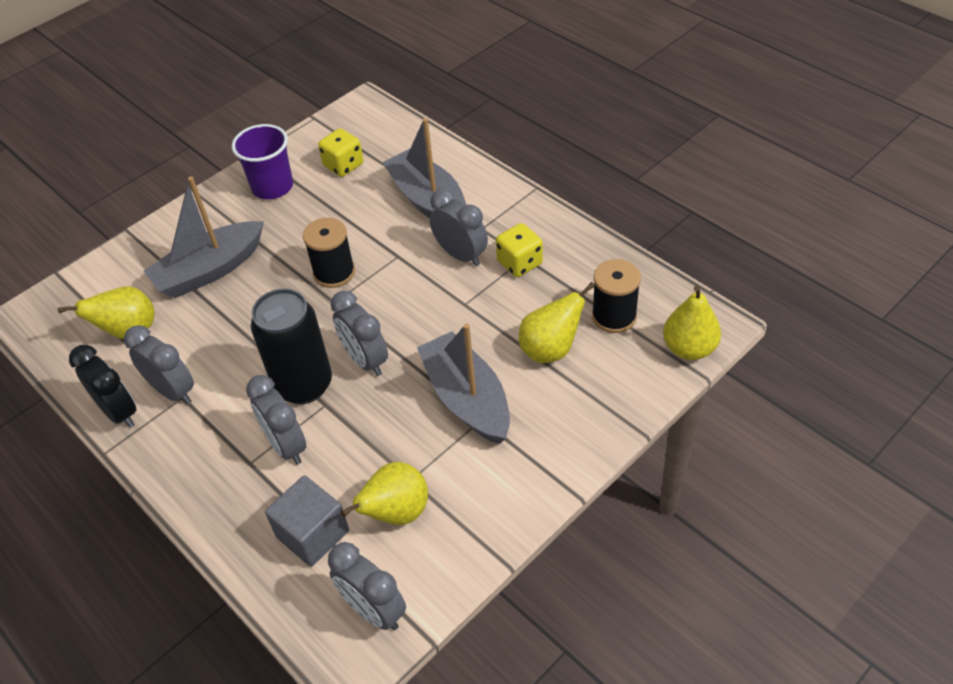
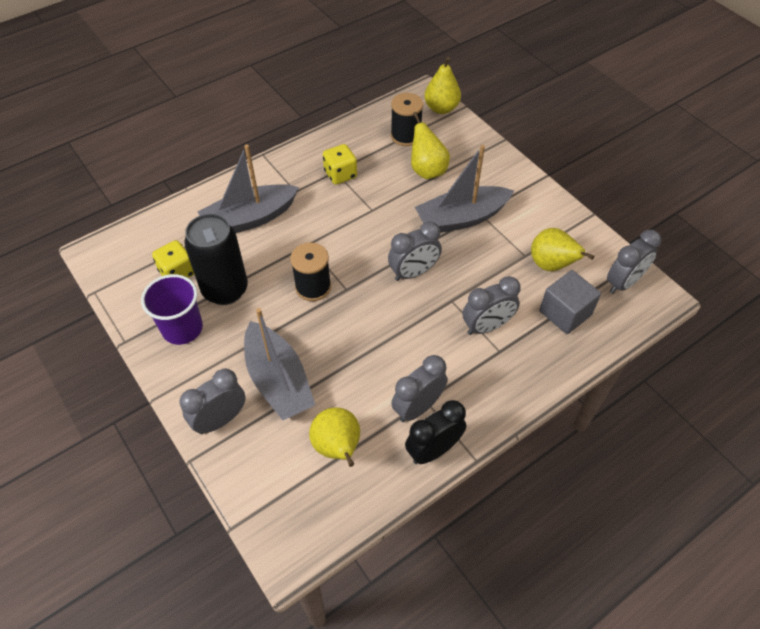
camera: 85 degrees left, 5 degrees up
(304, 385) = (430, 313): black can -> black can (225, 290)
(461, 255) = (320, 206): grey clock -> grey clock (220, 420)

